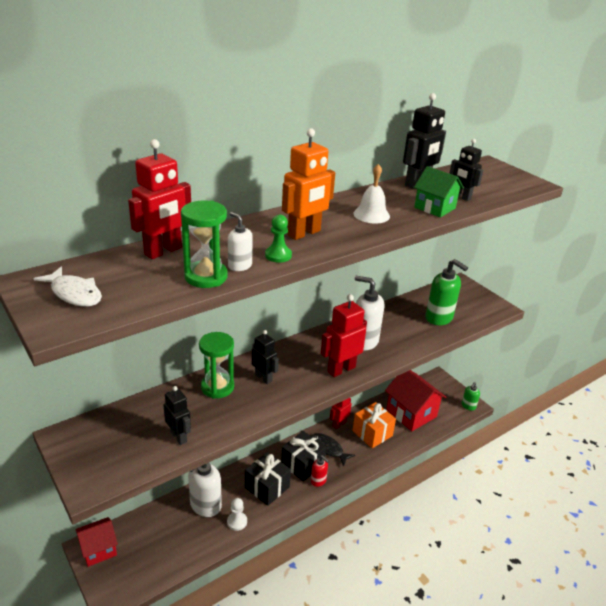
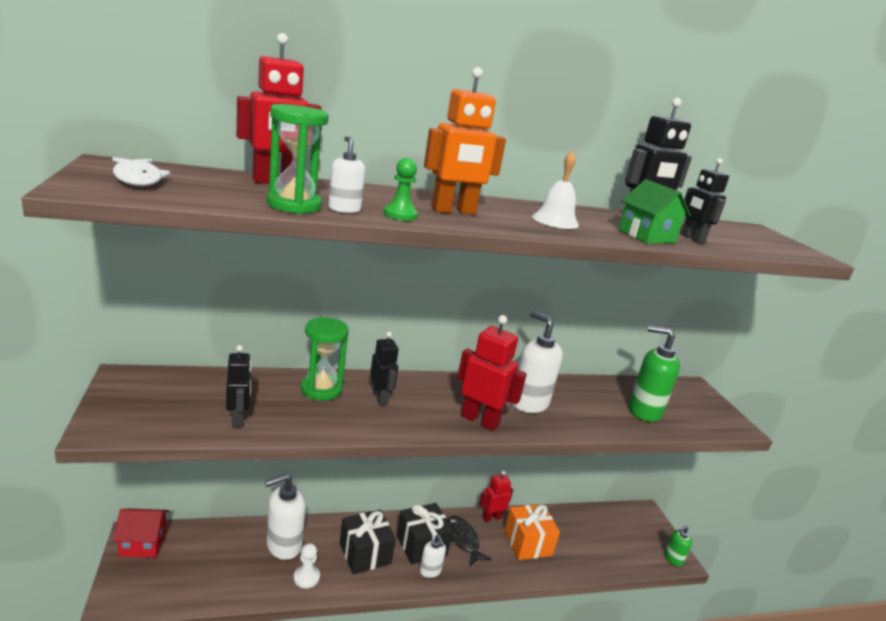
camera: 20 degrees right, 10 degrees down
(318, 481) = (430, 571): red soap dispenser -> white soap dispenser
(341, 369) = (480, 420): red robot -> red robot turned 45 degrees clockwise
(411, 413) = (590, 539): red house -> none
(439, 318) = (644, 411): green soap dispenser -> green soap dispenser turned 135 degrees clockwise

